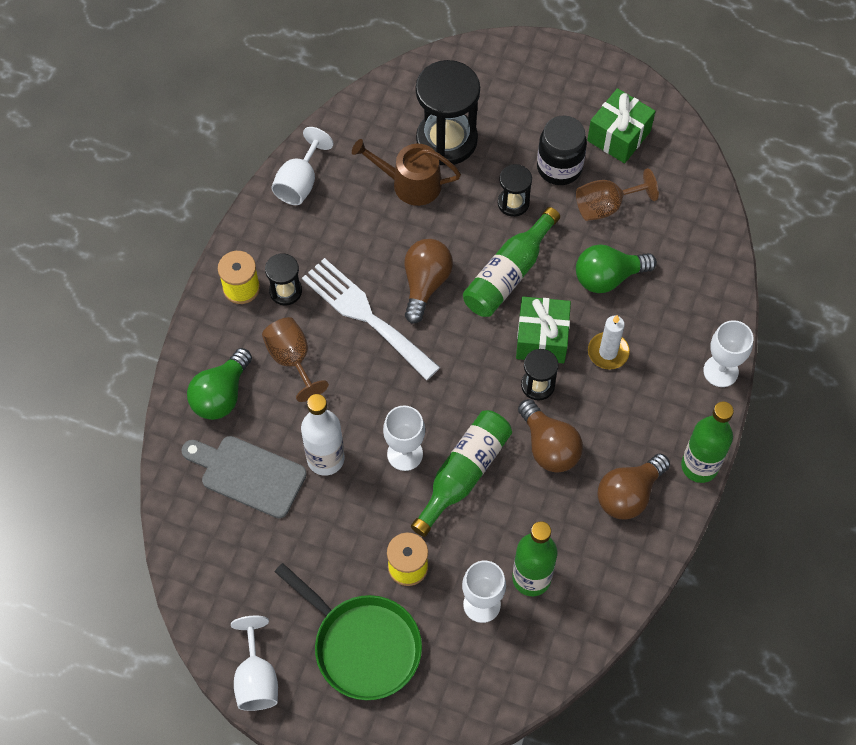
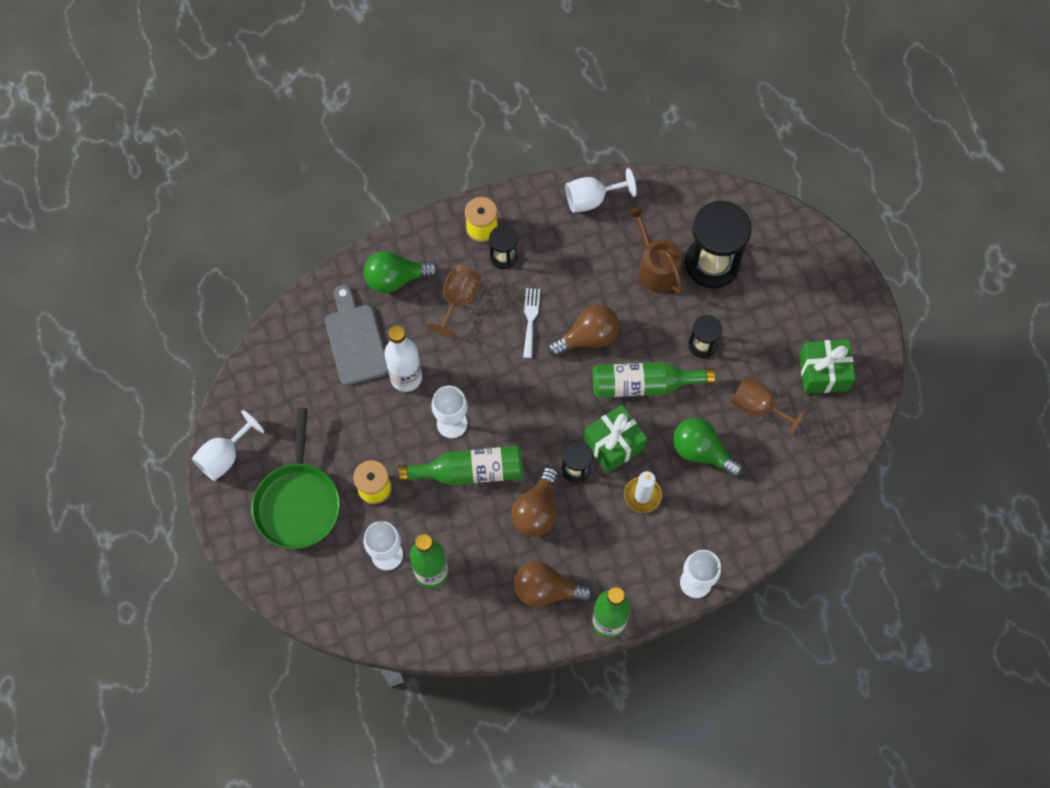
camera: 50 degrees right, 5 degrees up
(365, 315) = (530, 319): white fork -> white fork, size x0.51
(559, 167) = (759, 353): black jar -> none

